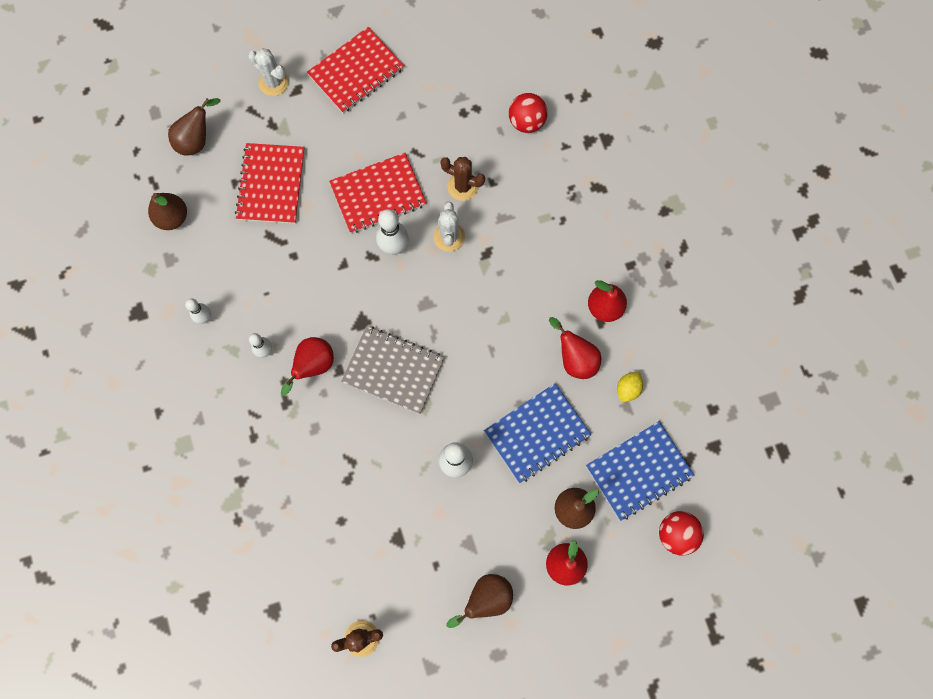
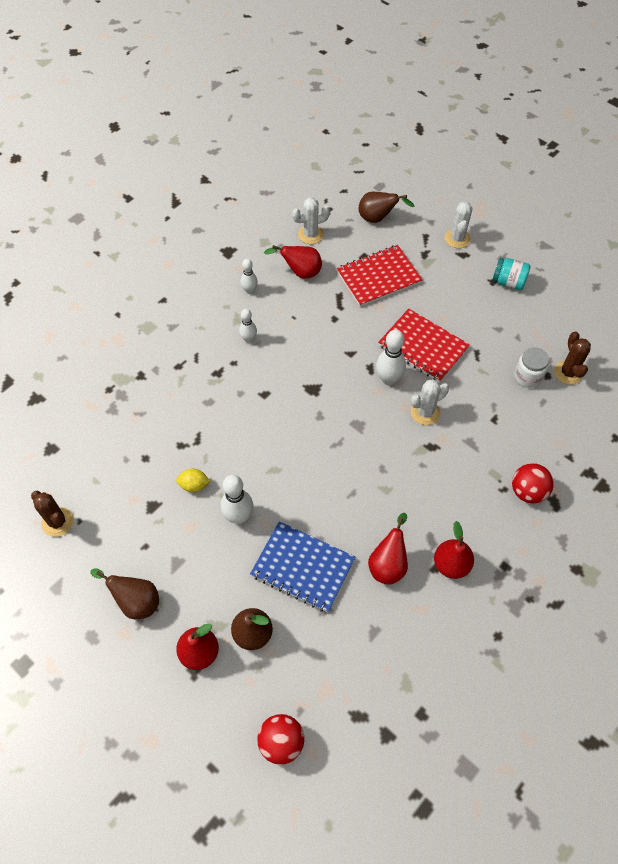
camera: 60 degrees right, 15 degrees down
(172, 218) = (310, 234): brown pear -> white cactus
(313, 366) = (257, 375): red pear -> red pear (300, 272)
(356, 72) = (508, 282): red notebook -> turquoise jar
(393, 370) = (288, 431): grey notebook -> none
(463, 186) = (474, 400): brown cactus -> brown cactus (568, 373)
(467, 125) = (527, 376): none -> white jar
(526, 122) = (566, 417): red ball -> red ball (527, 491)
(628, 389) = (390, 624): yellow lemon -> yellow lemon (194, 485)
(638, 471) = (321, 674): blue notebook -> none

